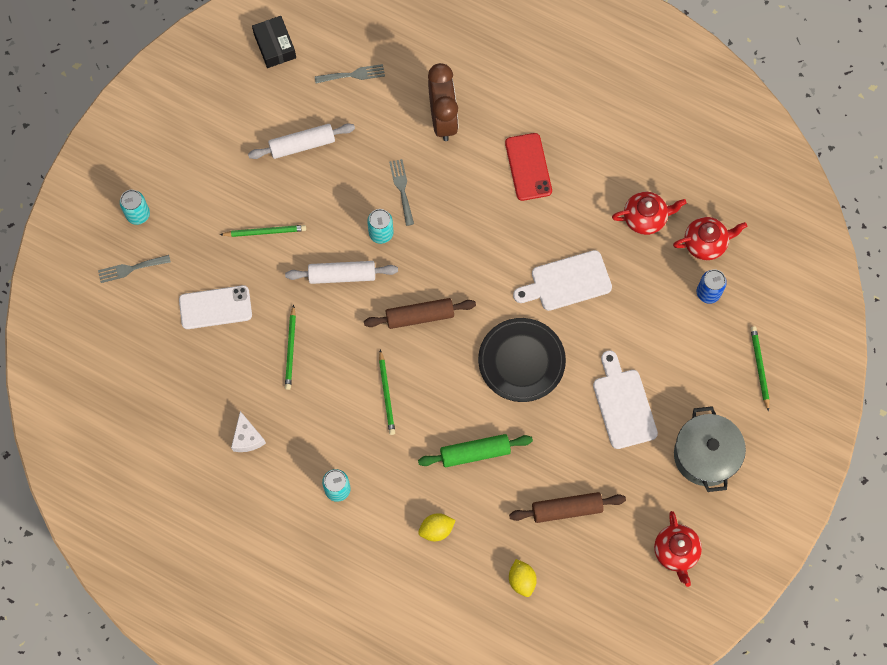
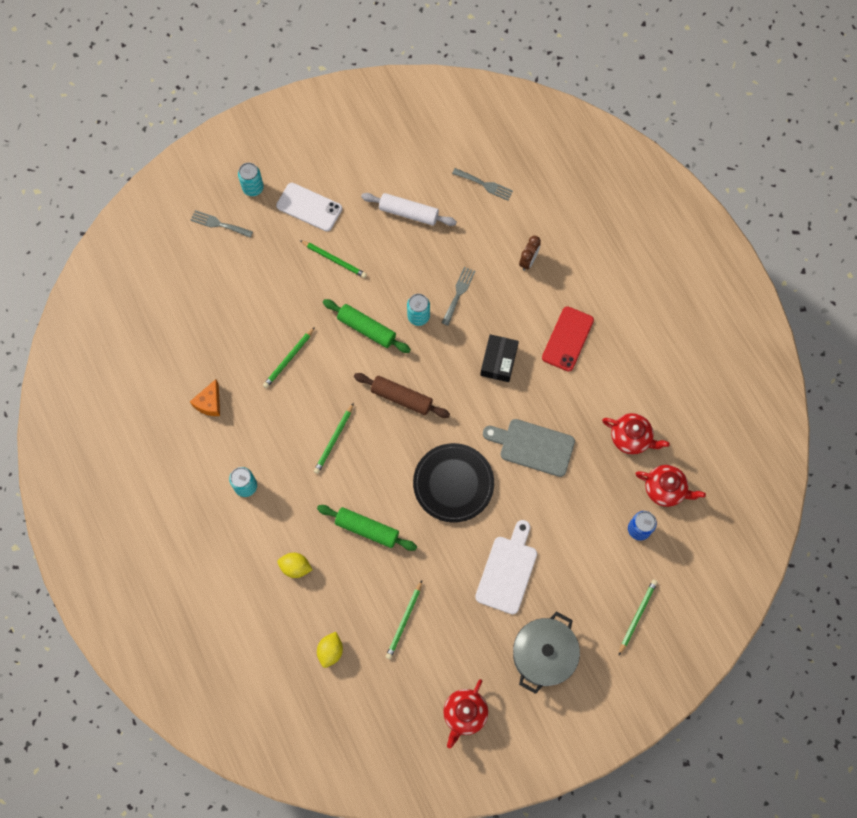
camera: 35 degrees right, 0 degrees up
(215, 307) = (257, 292): white phone -> white phone (309, 207)
(247, 438) = (209, 403): white cheese -> orange cheese
(275, 46) = (442, 127): black box -> black box (499, 361)
(342, 275) = (366, 329): white rolling pin -> green rolling pin
(443, 119) = (528, 261): brown clock -> brown clock, size x0.52
(566, 509) = (404, 621): brown rolling pin -> green pencil
(567, 282) = (533, 446): white cutting board -> grey cutting board

